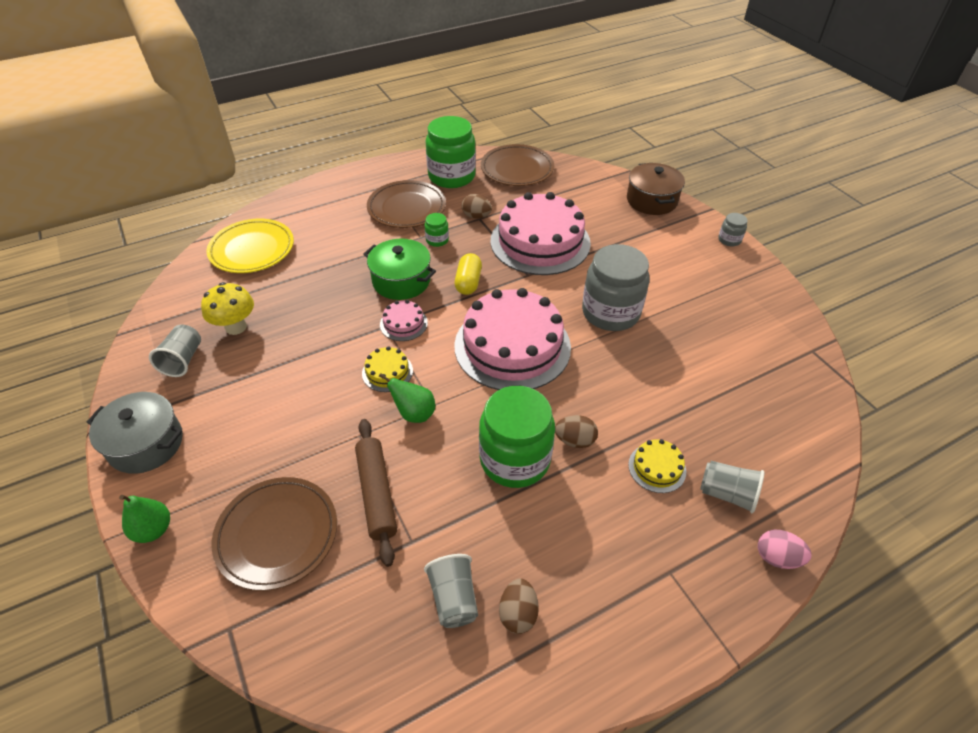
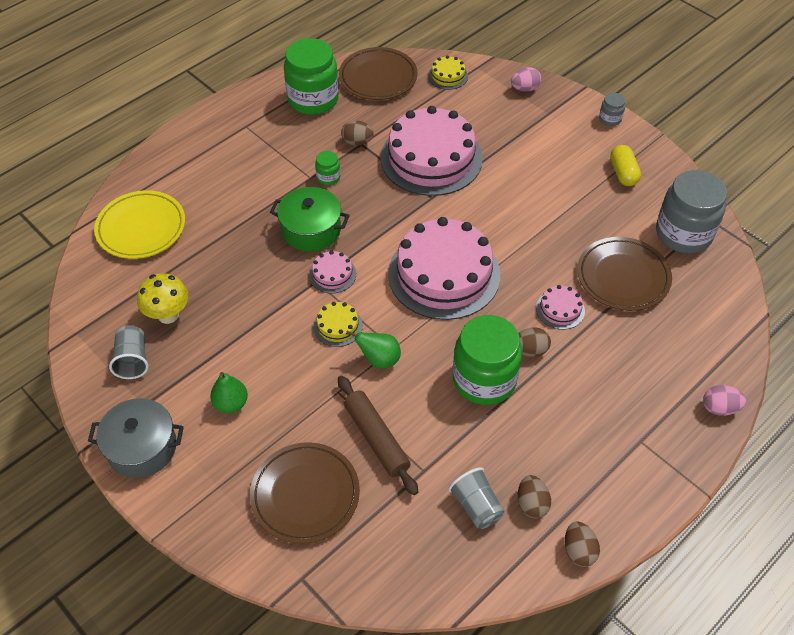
camera: 15 degrees left, 5 degrees up
(153, 530) = (192, 519): green pear -> green pear (231, 403)
(407, 208) = (282, 147): brown plate -> brown plate (623, 277)
(468, 282) = (378, 217): yellow capsule -> yellow capsule (623, 173)
(554, 689) = (579, 551): none -> brown egg
(610, 312) = (522, 220): grey jar -> grey jar (683, 234)
(621, 406) = (560, 309): none -> pink cake
(651, 200) = (525, 89): brown pot -> pink egg
(657, 468) = (606, 357): yellow cake -> yellow cake (448, 76)
(727, 494) = (668, 366): grey cup -> none

